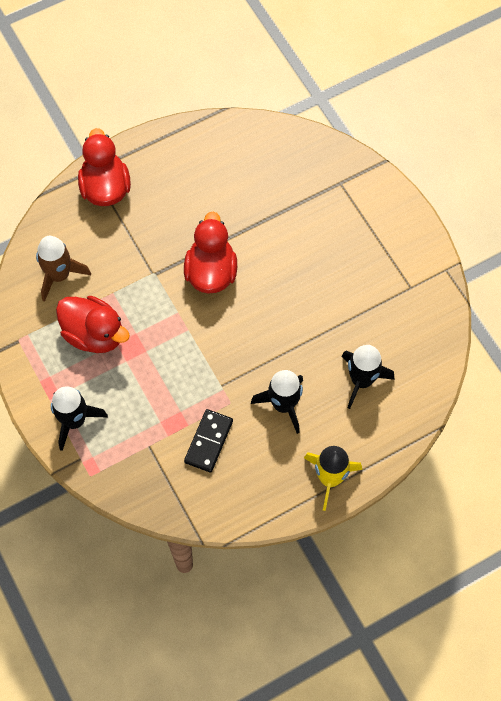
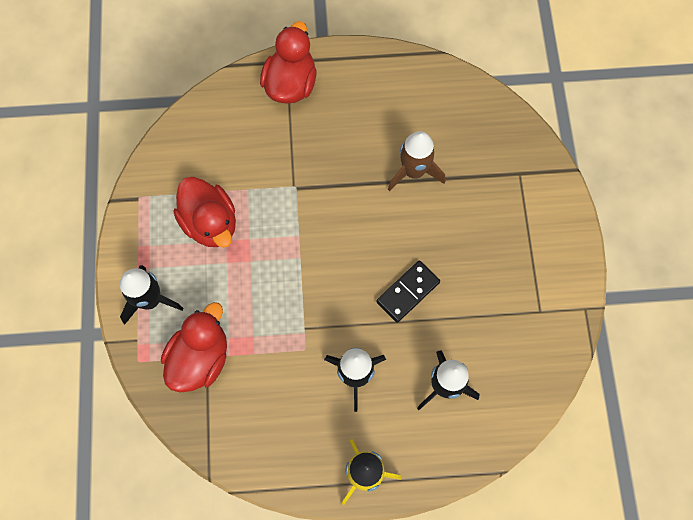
camera: 25 degrees right, 5 degrees up
(59, 275) = (206, 151): brown rocket -> brown rocket (414, 171)
(208, 441) = (265, 379): black domino -> black domino (407, 292)
(211, 272) = (350, 209): red duck -> red duck (200, 358)

